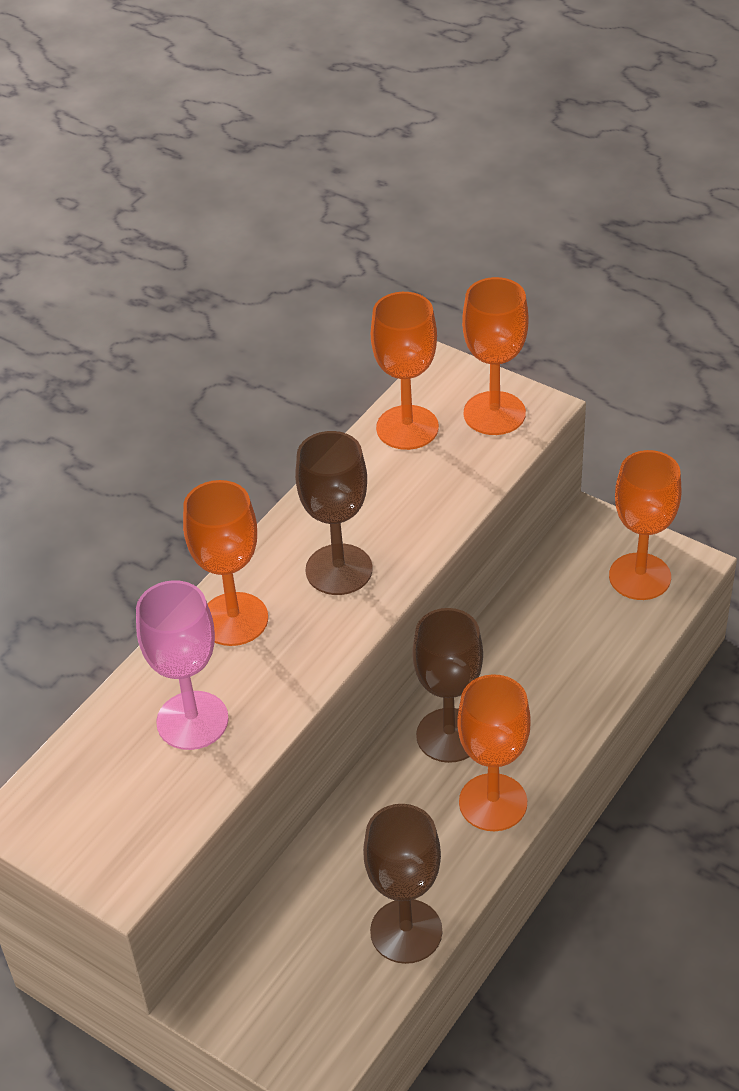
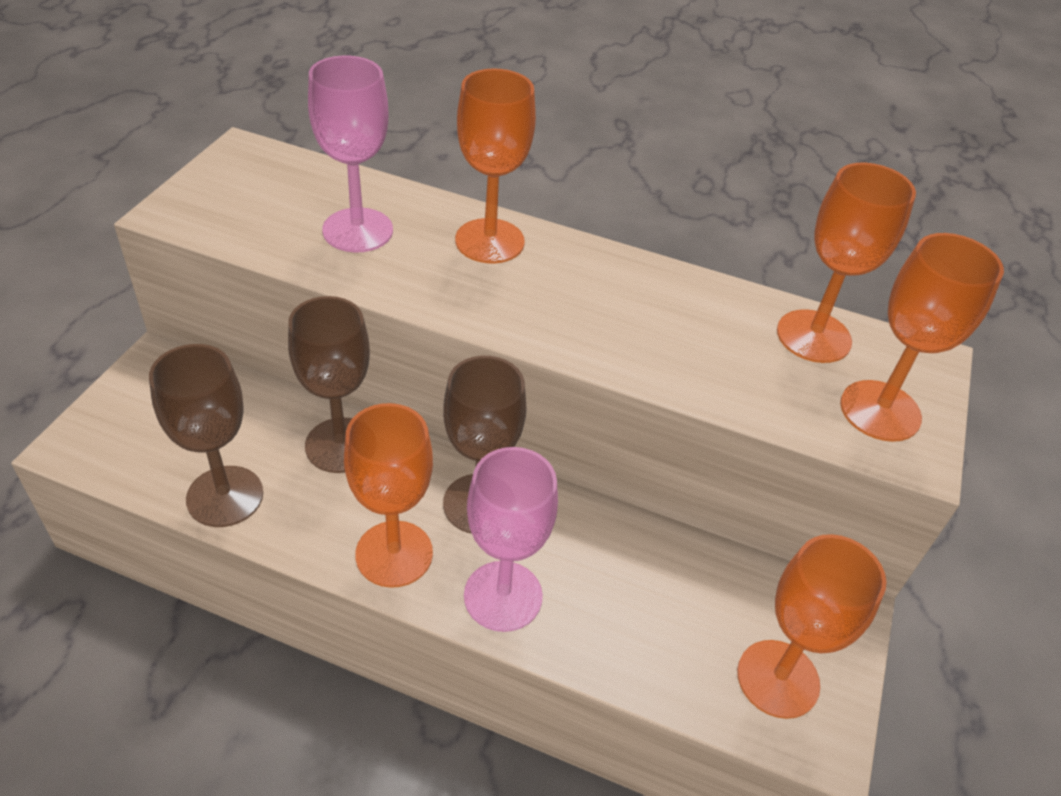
camera: 70 degrees right, 0 degrees up
(339, 570) = (577, 305): brown goblet -> brown goblet (340, 445)
(546, 731) = (503, 596): none -> pink goblet

